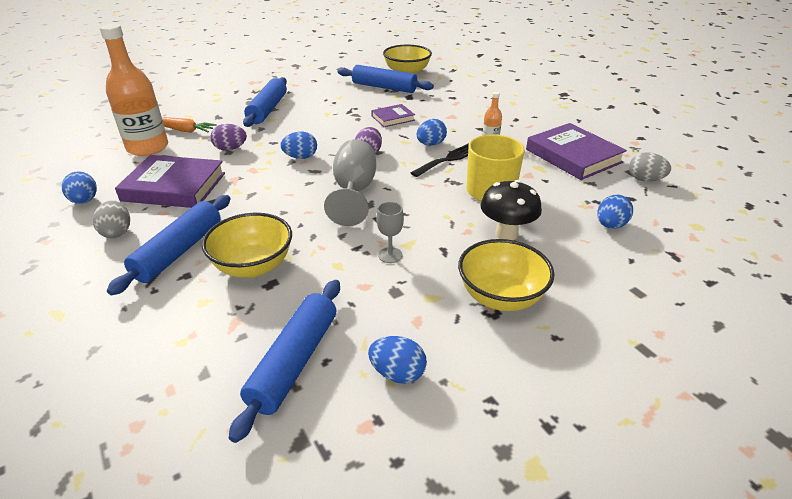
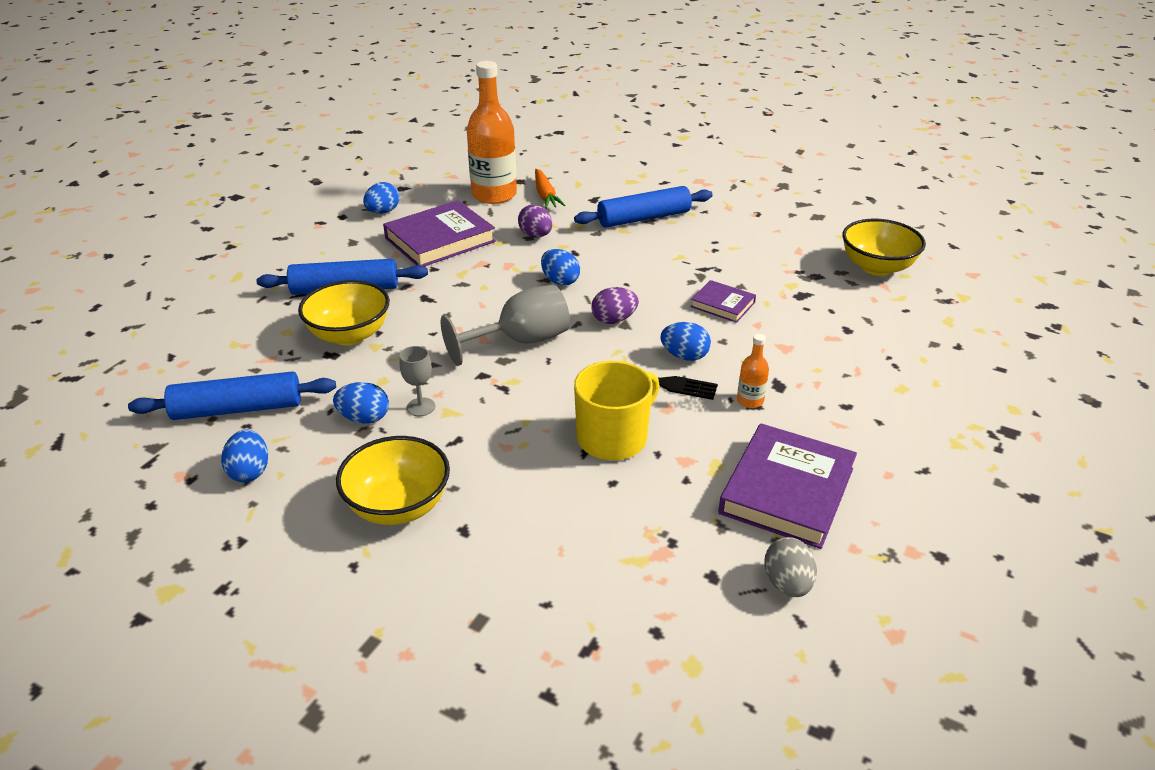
camera: 60 degrees right, 0 degrees up
(117, 232) = (351, 248): grey egg -> none
(174, 187) = (440, 240): purple book -> purple book turned 75 degrees clockwise
(384, 87) = (804, 267): blue rolling pin -> none
(506, 234) = (523, 478): black mushroom -> none
(610, 225) = (617, 568): blue egg -> blue egg (364, 418)

